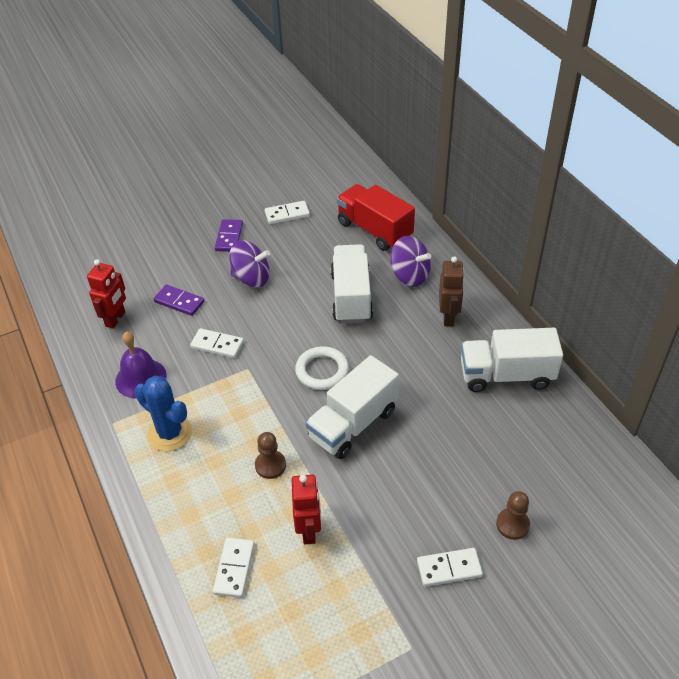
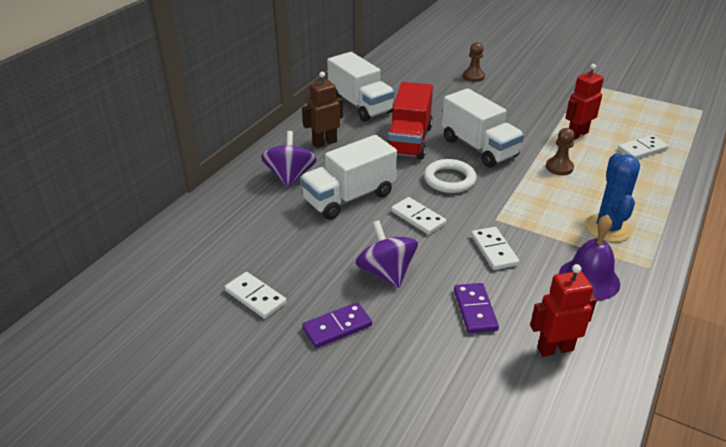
camera: 125 degrees left, 10 degrees down
(353, 424) = (478, 148): white truck -> white truck turned 45 degrees clockwise
(374, 230) = (237, 220): red truck -> red truck (409, 141)
(449, 568) = (527, 86): white domino -> white domino (418, 218)

